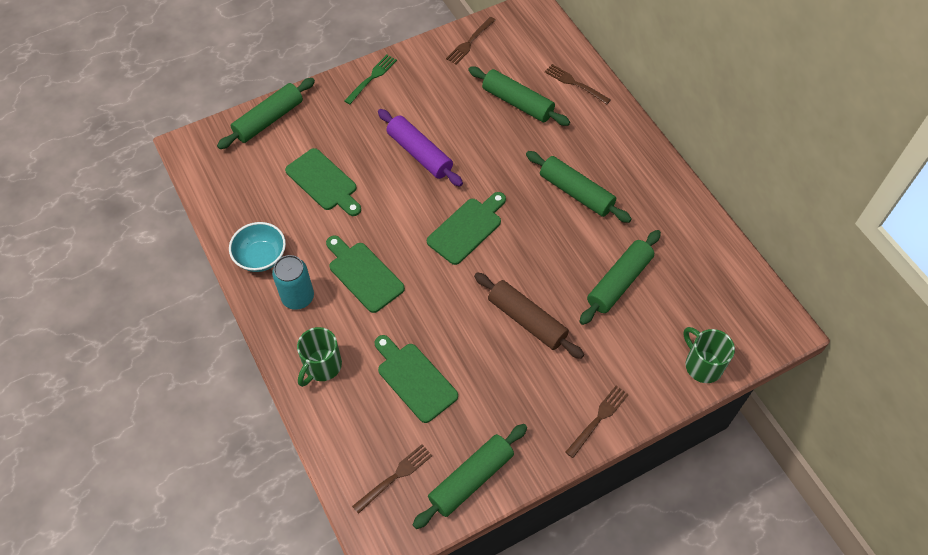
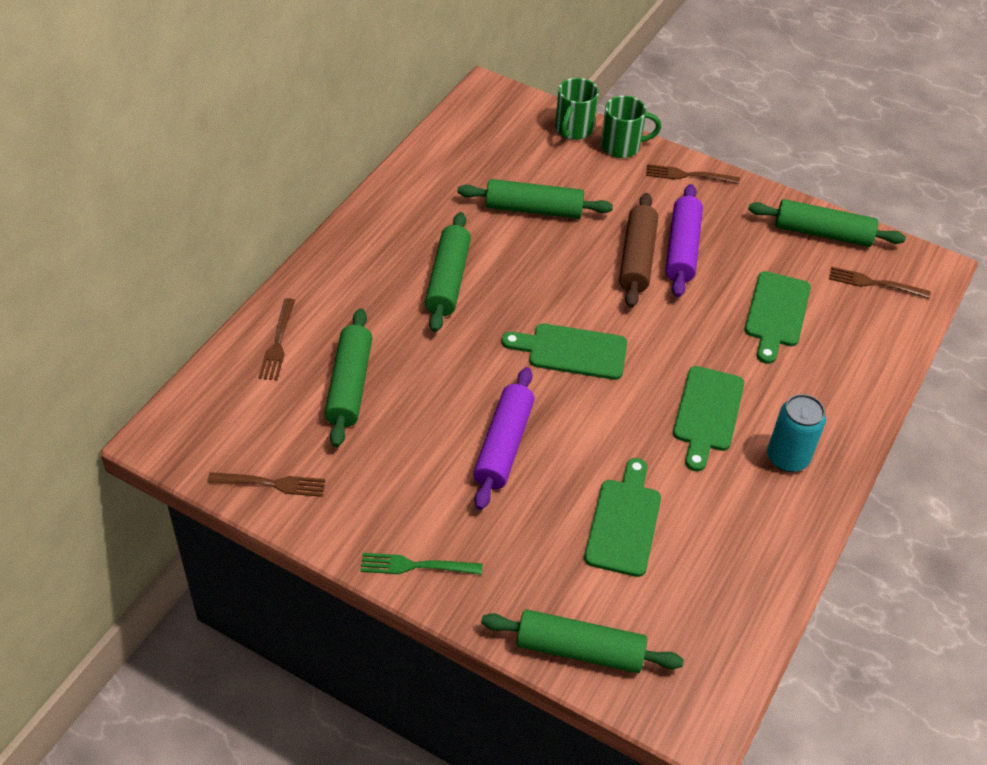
camera: 125 degrees left, 10 degrees down
(261, 257) = (775, 524): turquoise bowl -> none
(322, 366) = (836, 392): green mug -> green mug (622, 146)
(518, 358) = (682, 249): none -> purple rolling pin

